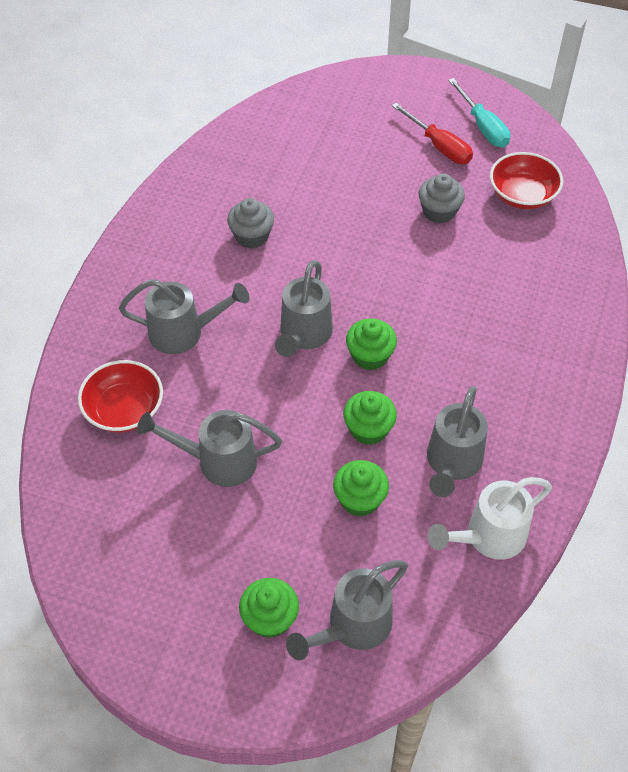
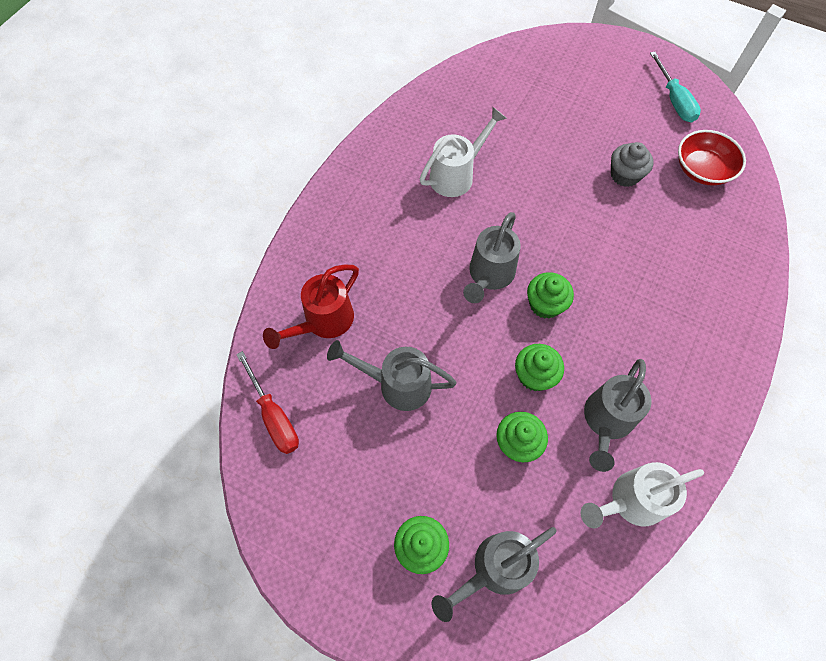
camera: 10 degrees right, 10 degrees up
(124, 410) = (323, 322): red bowl -> red watering can
(184, 333) = (385, 257): grey watering can -> none
(252, 236) = (456, 175): grey cupcake -> white watering can
(439, 146) = (632, 113): red screwdriver -> red screwdriver (274, 416)

